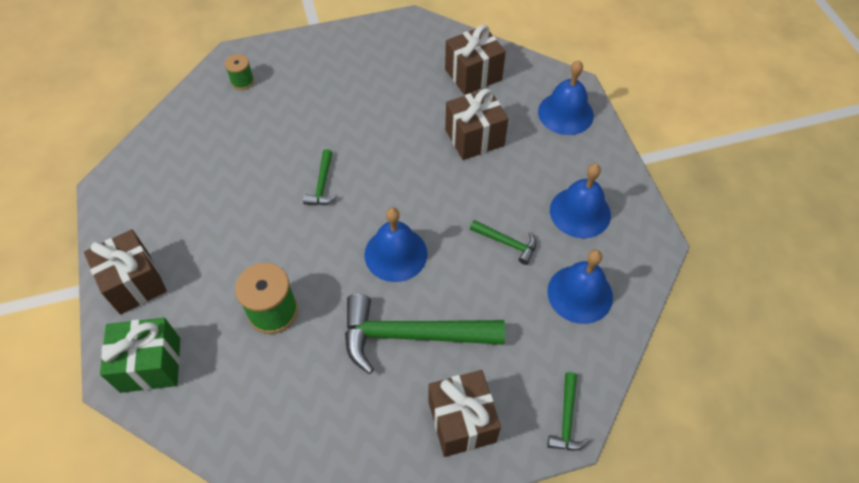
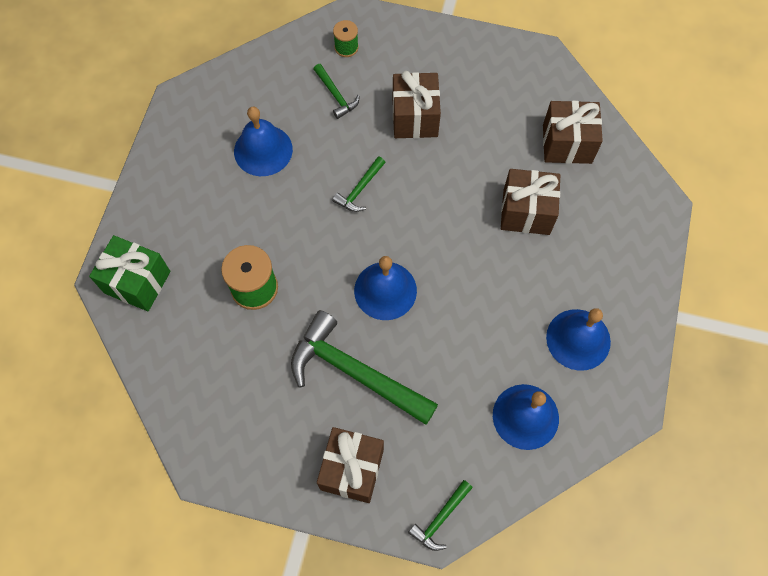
camera: 30 degrees right, 10 degrees up
(134, 283) = (159, 202): brown gift -> brown gift (415, 117)
(507, 243) = (490, 333): green hammer -> green hammer (336, 95)
(565, 113) = (632, 231): blue bell -> blue bell (263, 150)

